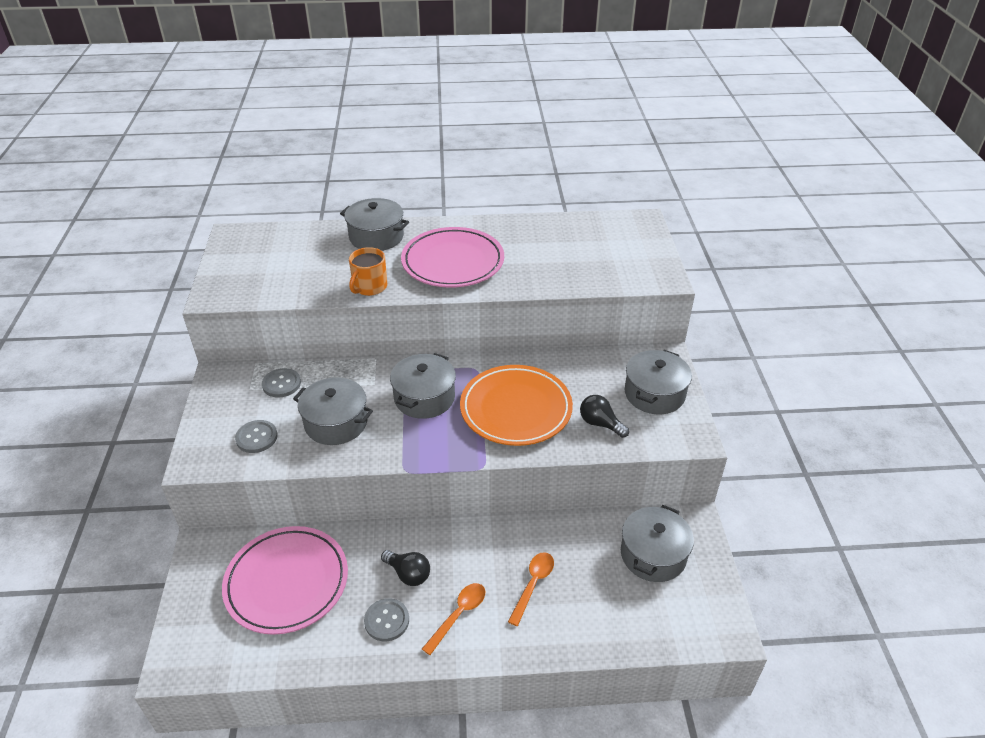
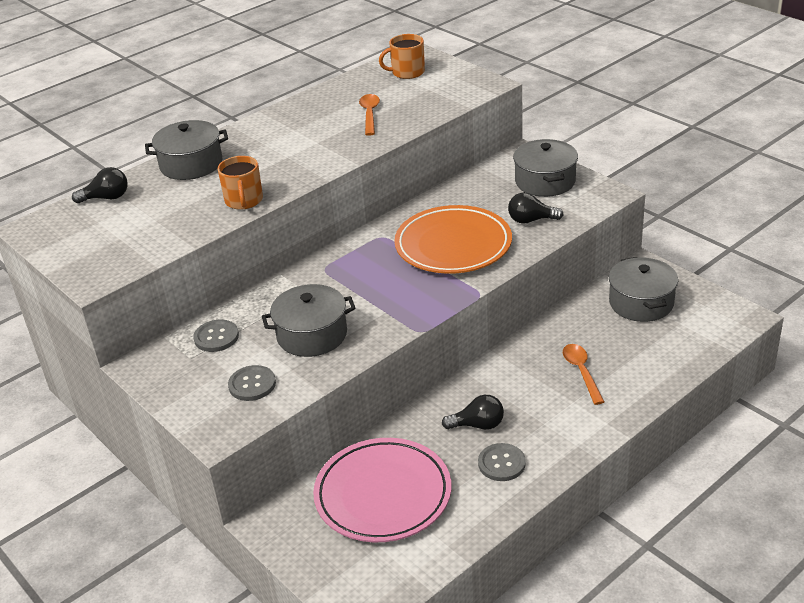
camera: 35 degrees left, 5 degrees down
(297, 235) = (106, 198): none -> black light bulb
(424, 398) = (366, 277): grey pot -> none
(453, 262) = (294, 150): pink plate -> none
(458, 615) = (551, 424): orange spoon -> orange spoon (369, 114)
(616, 235) = (407, 72): none -> orange mug

